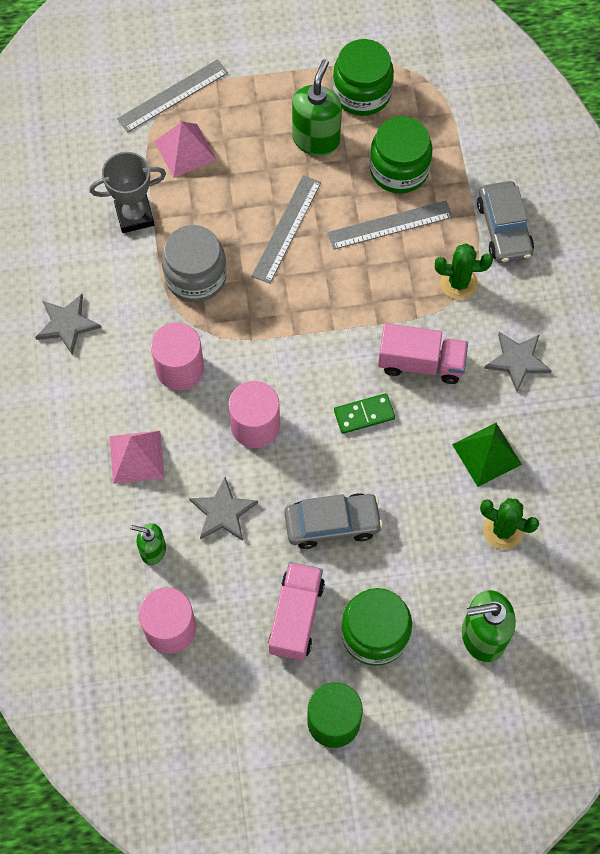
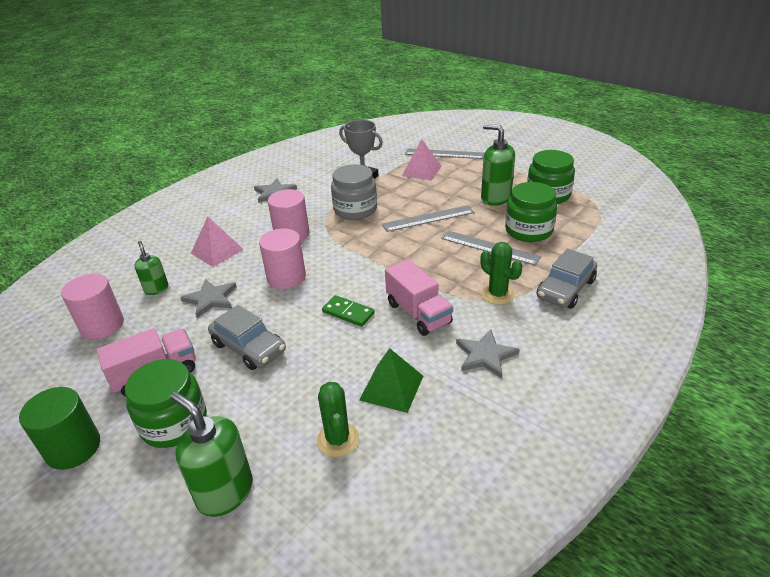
camera: 50 degrees right, 30 degrees down
(316, 140) = (495, 198): green soap dispenser -> green soap dispenser turned 120 degrees counterclockwise

